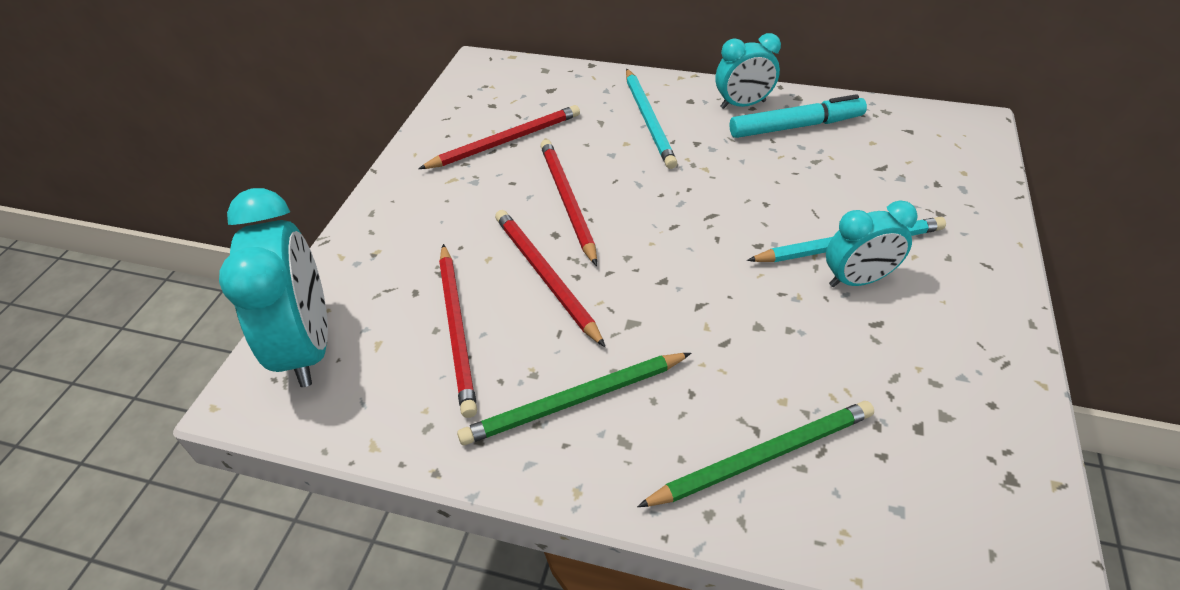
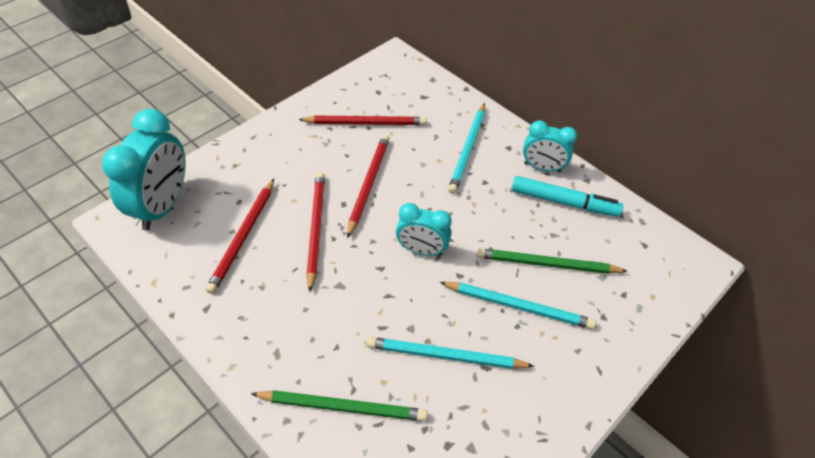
camera: 25 degrees right, 5 degrees up
(575, 401) = (270, 315): green pencil -> green pencil (547, 264)
(824, 334) = (446, 356): none -> turquoise pencil
(857, 280) = (500, 332): turquoise clock -> turquoise clock (421, 250)

